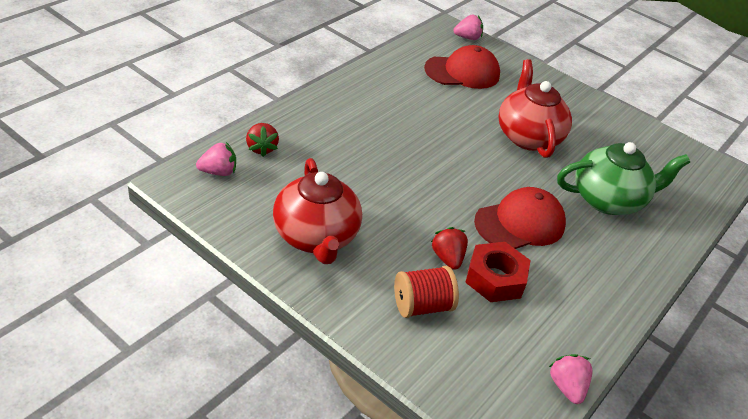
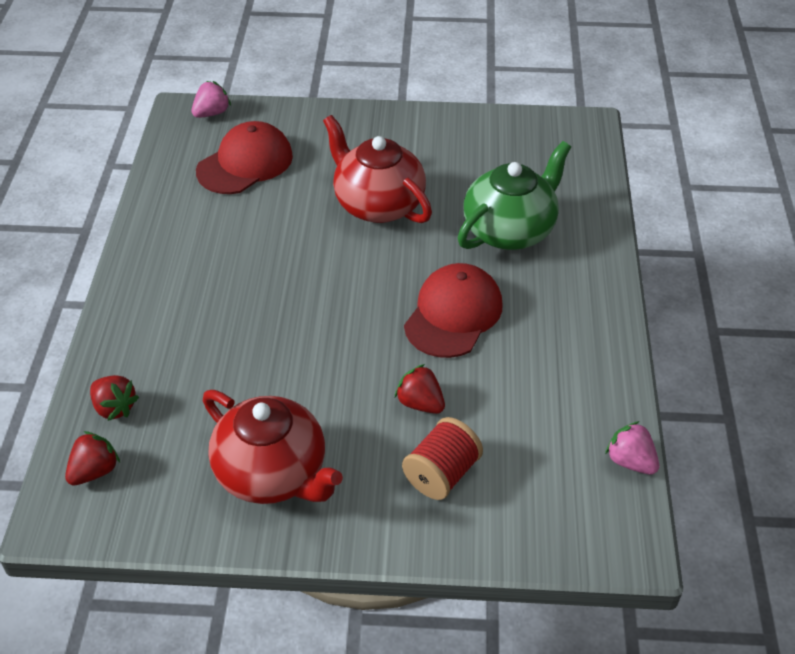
camera: 30 degrees left, 5 degrees up
(218, 172) = (95, 471): pink strawberry -> red strawberry
(495, 278) = (481, 394): red nut -> none

